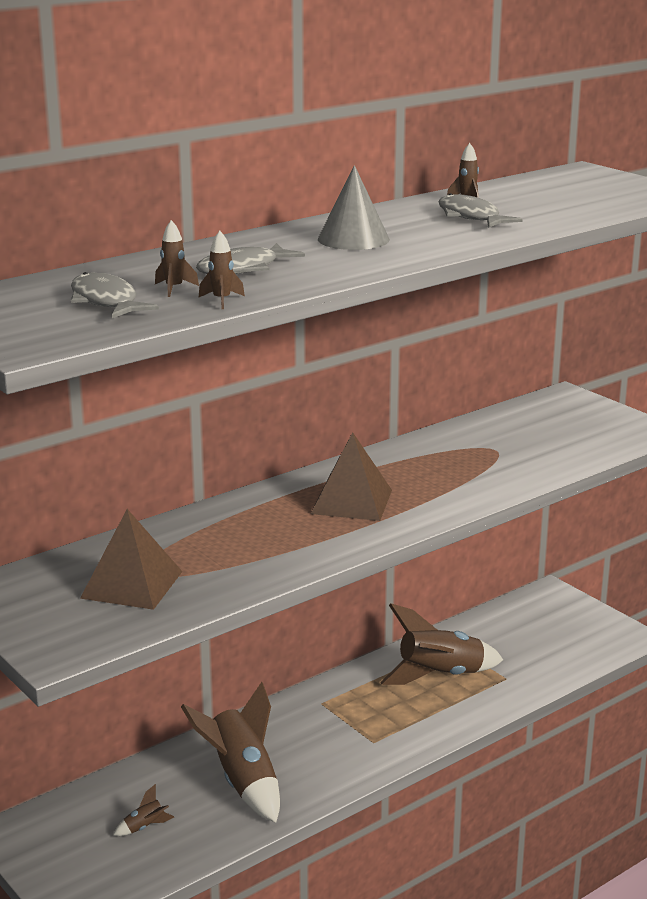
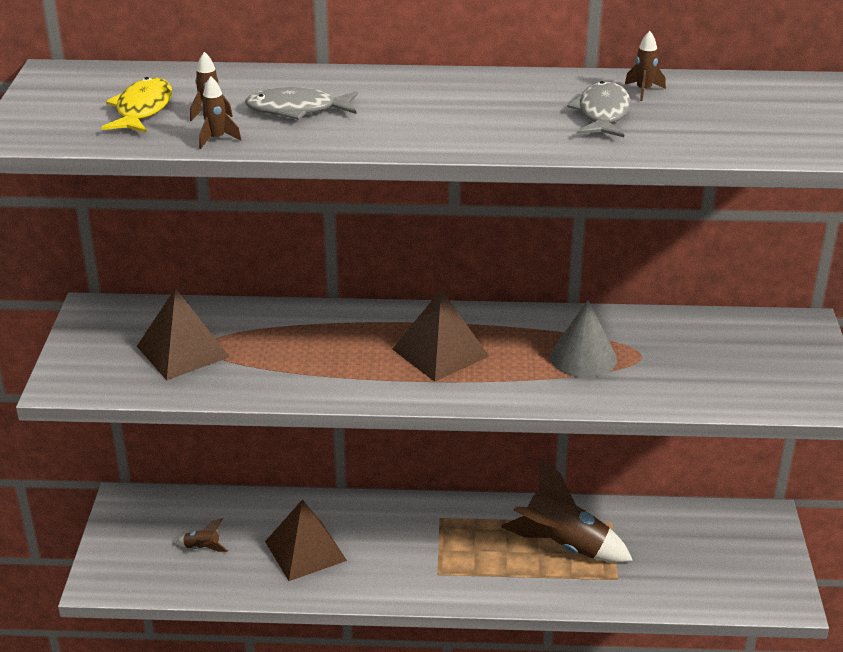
camera: 40 degrees right, 10 degrees up
(106, 302) = (142, 109): grey fish -> yellow fish
(242, 781) = (305, 551): brown rocket -> brown pyramid
(353, 239) = (446, 106): grey cone -> grey cone (583, 357)

